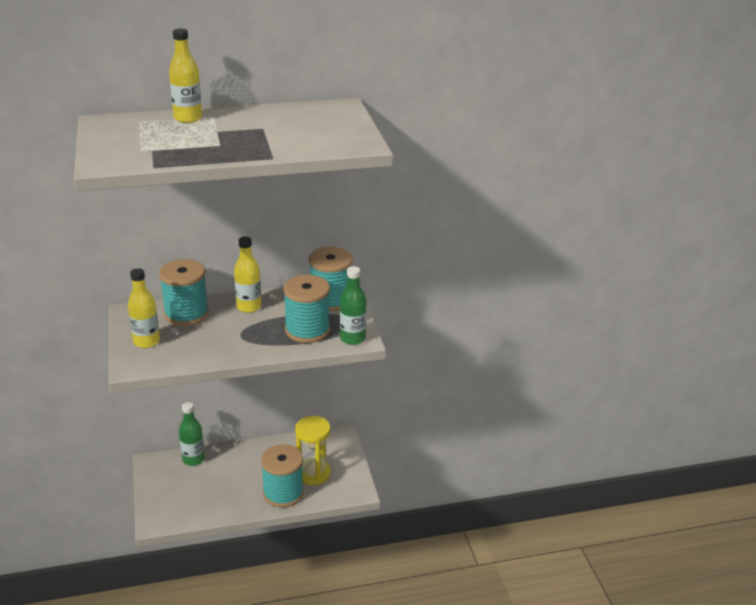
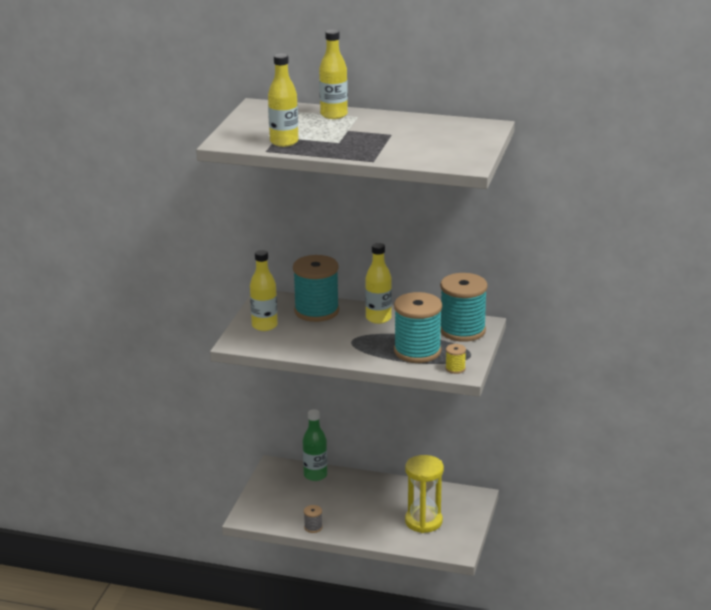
camera: 30 degrees right, 5 degrees down
(164, 154) = (284, 142): none -> yellow bottle
(222, 512) = (313, 527): none -> grey spool
(283, 493) = (382, 529): turquoise spool -> none
(352, 338) = (455, 368): green bottle -> yellow spool

